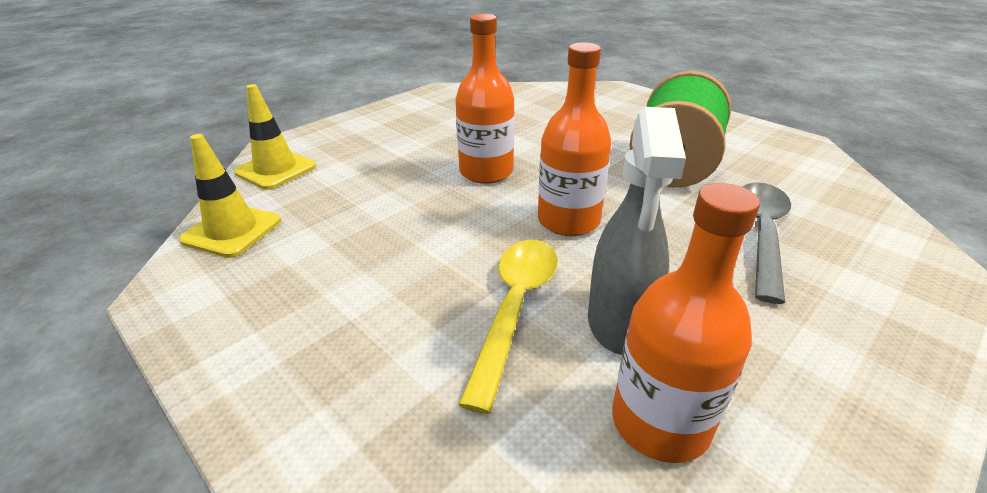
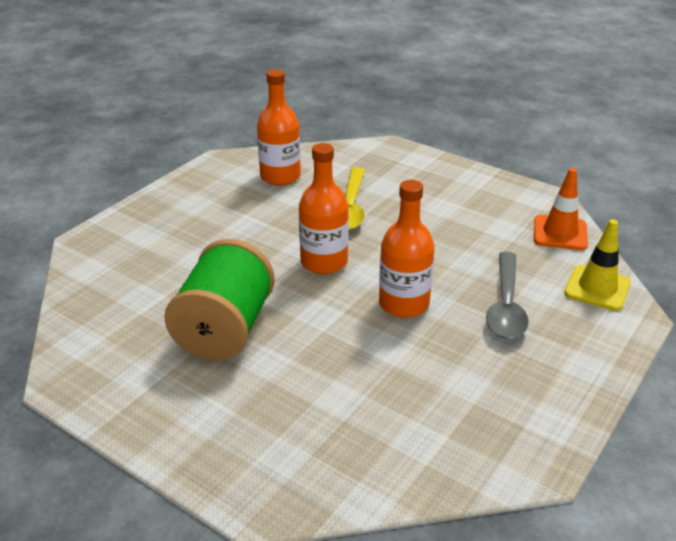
camera: 170 degrees right, 0 degrees up
(232, 230) = (560, 233): yellow traffic cone -> orange traffic cone
(619, 323) = (293, 206): grey spray bottle -> none
(761, 234) = (183, 264): grey spoon -> grey spoon (506, 306)

